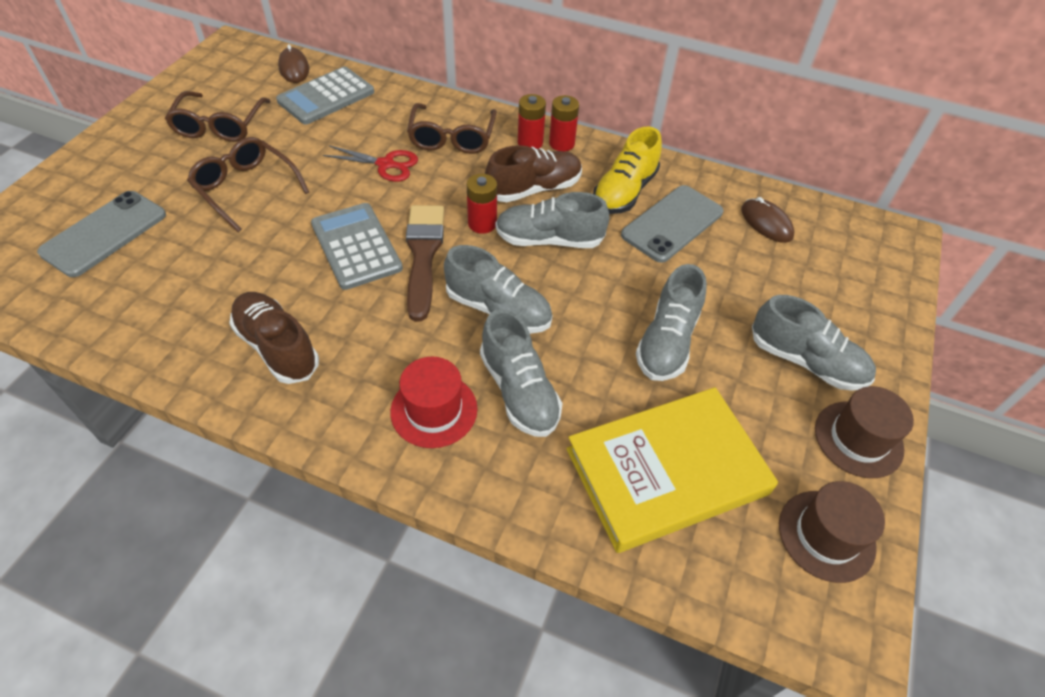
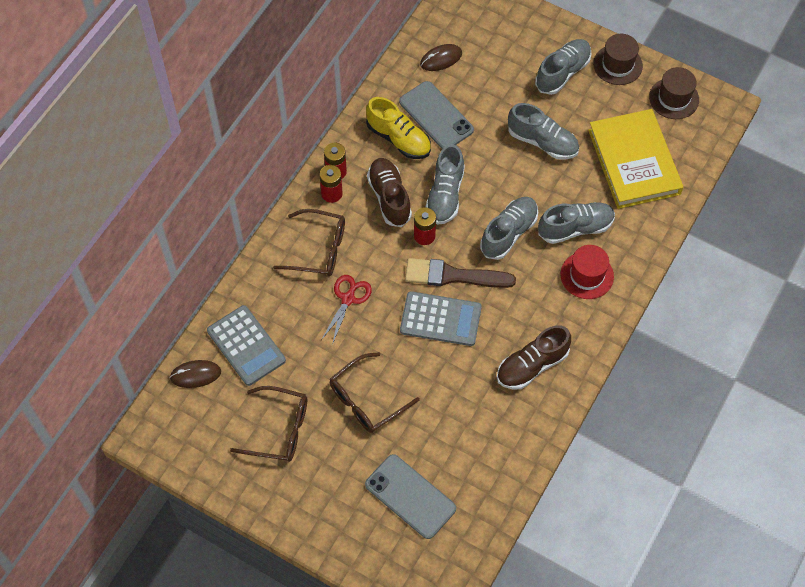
camera: 80 degrees left, 10 degrees up
(356, 246) = (440, 319): grey calculator -> grey calculator turned 150 degrees counterclockwise

